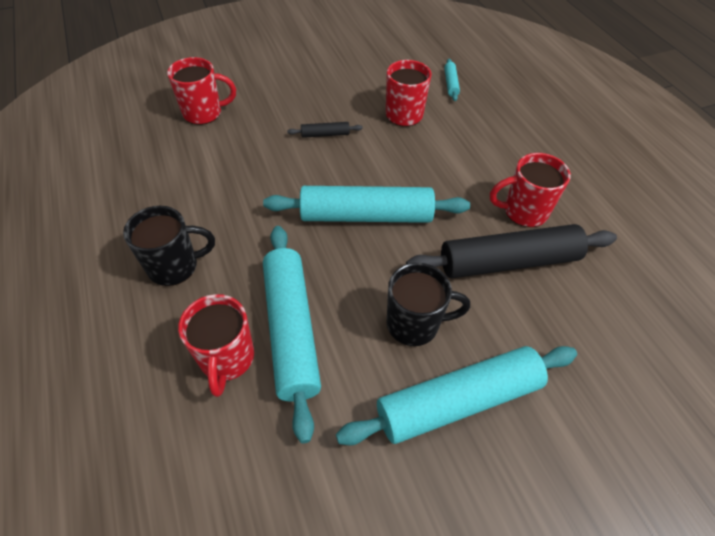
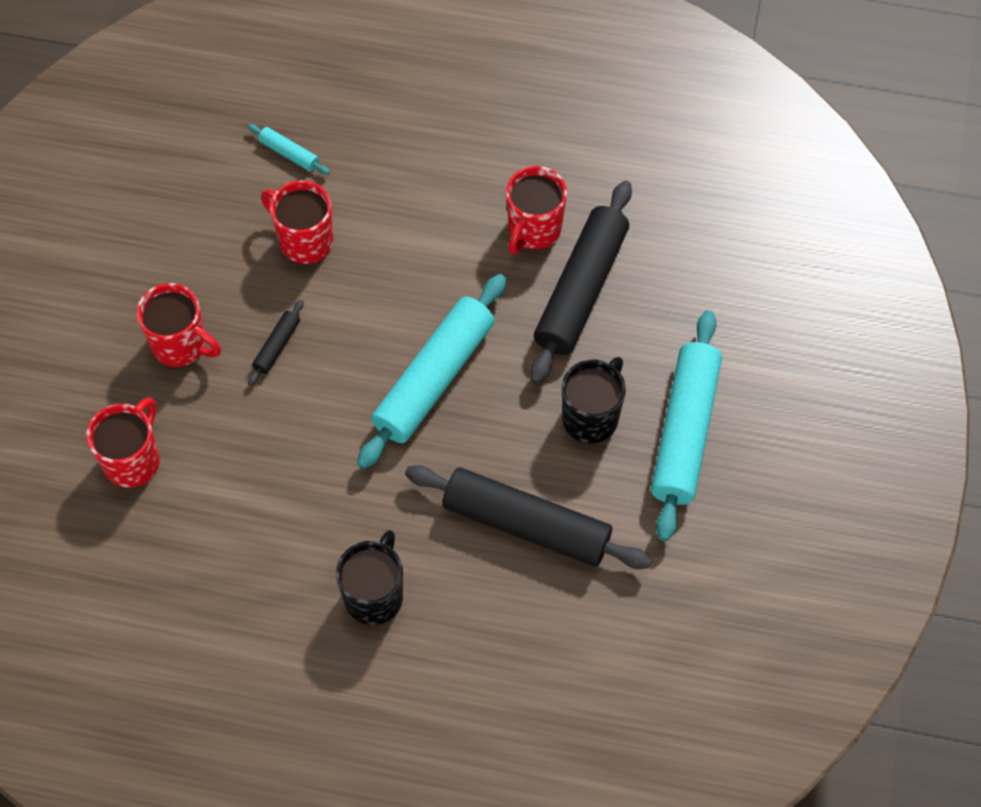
camera: 55 degrees left, 10 degrees up
(227, 359) = (520, 595): red mug -> red mug (181, 345)
(291, 330) = (526, 525): turquoise rolling pin -> black rolling pin

